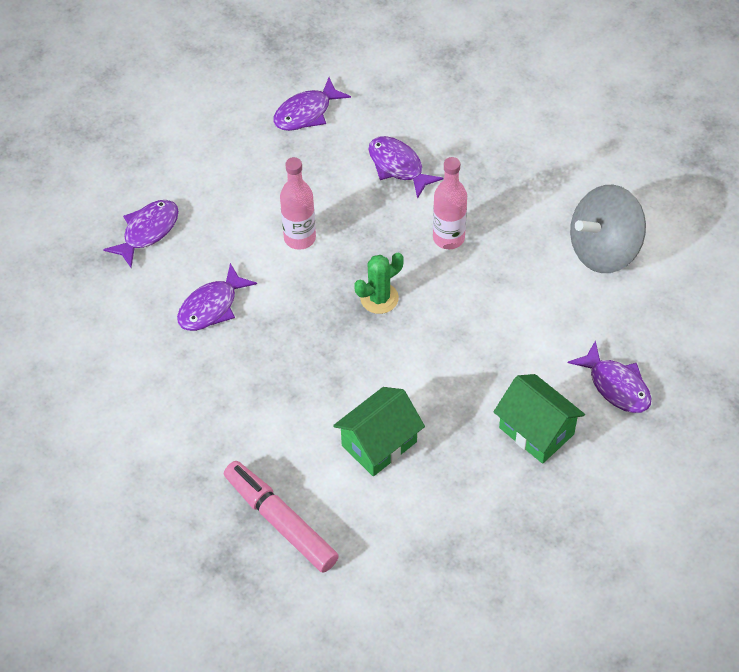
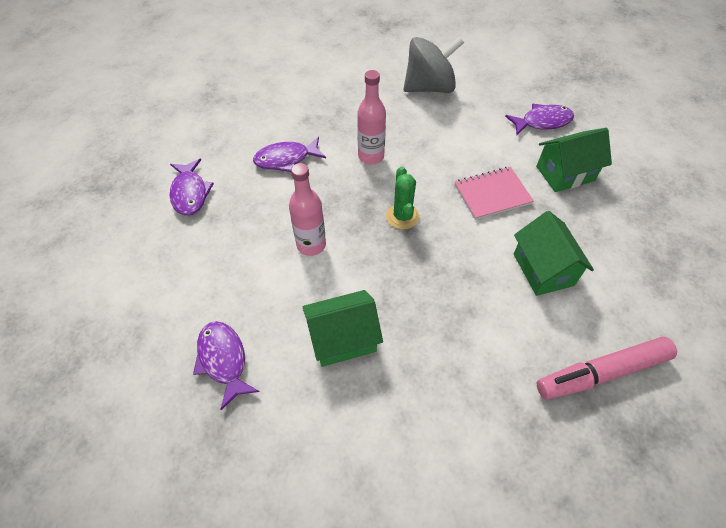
camera: 65 degrees left, 0 degrees up
(211, 306) = (343, 338): purple fish -> green house
(459, 369) = (492, 194): none -> pink notebook
(604, 250) = (429, 87): grey spinning top -> grey spinning top turned 105 degrees counterclockwise

